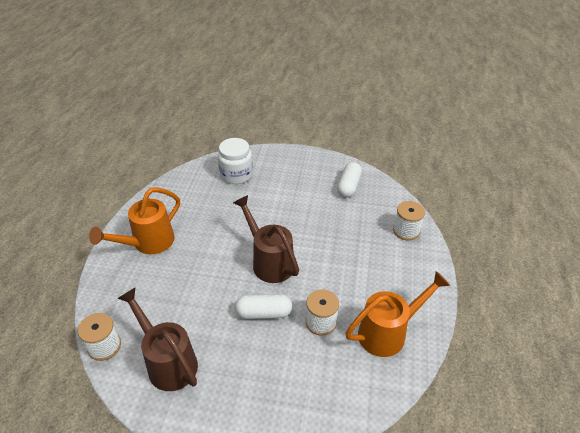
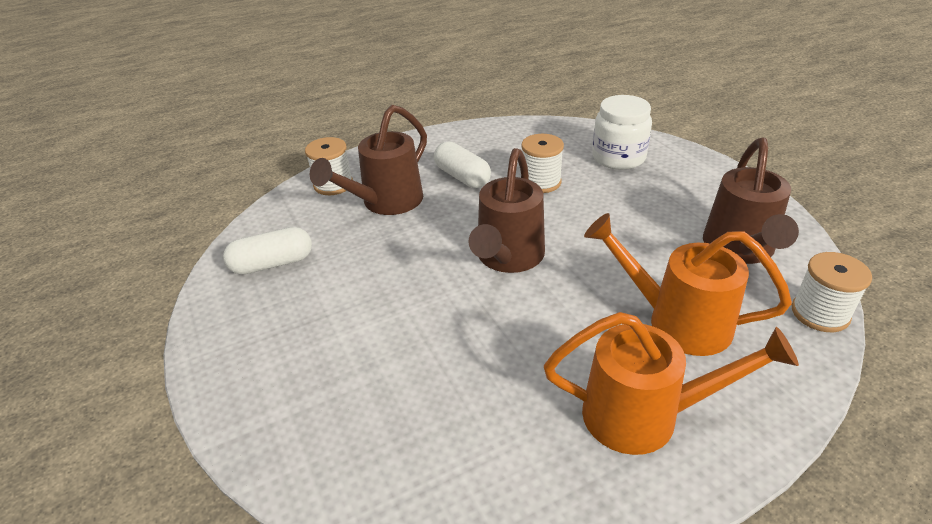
camera: 125 degrees left, 5 degrees down
(236, 174) = (346, 422): white jar -> white jar (618, 157)
(264, 313) = (584, 221): white capsule -> white capsule (462, 177)
(366, 243) = (386, 202): none -> brown watering can
(388, 332) = (499, 146): orange watering can -> orange watering can (677, 322)

